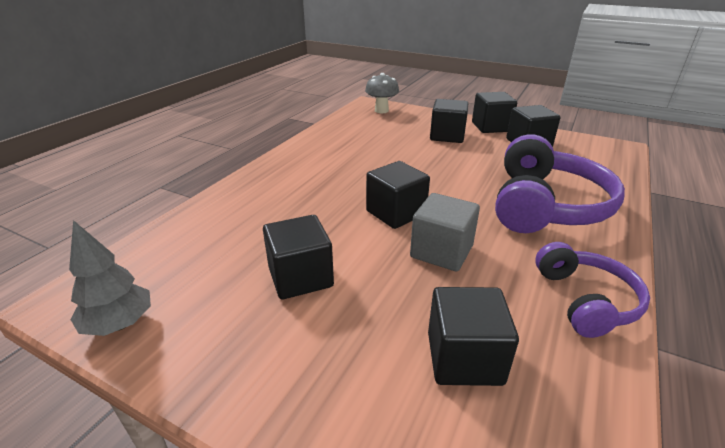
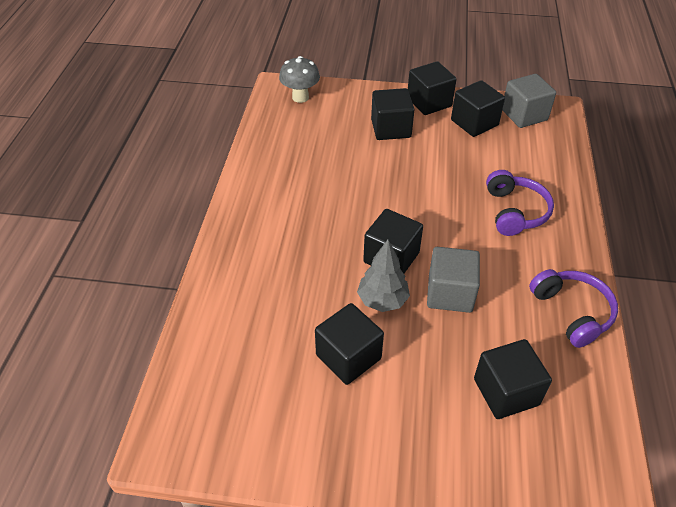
camera: 20 degrees left, 15 degrees up
(120, 324) = (230, 451): grey tree -> grey tree (382, 300)
(545, 205) = (514, 211): purple headphones -> purple headphones, size x0.59
(581, 146) = (524, 115): none -> grey cube

